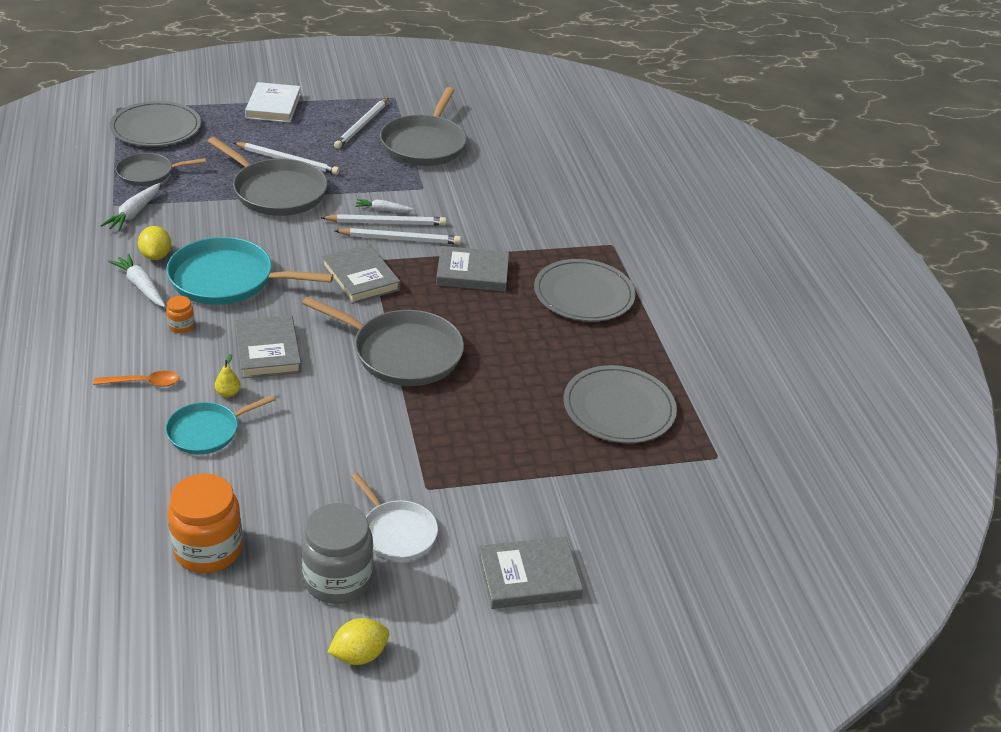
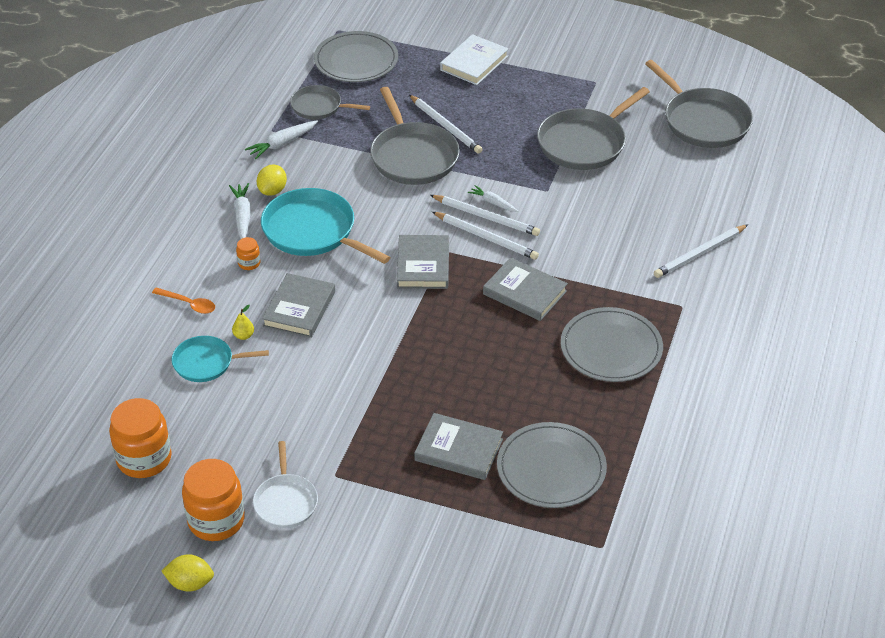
camera: 35 degrees right, 5 degrees up
(337, 579) = (216, 520): grey jar -> orange jar
(362, 125) = (540, 106): white pencil -> white pencil (700, 253)
(402, 353) = (405, 349): grey pan -> grey pan (703, 121)
(529, 577) = (357, 580): grey book -> grey book (458, 450)

